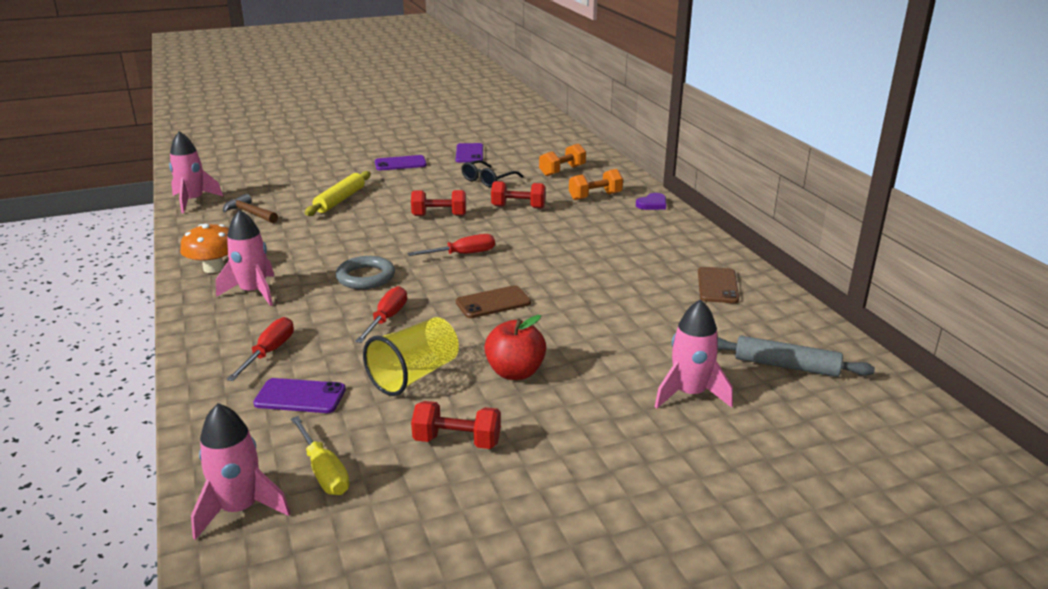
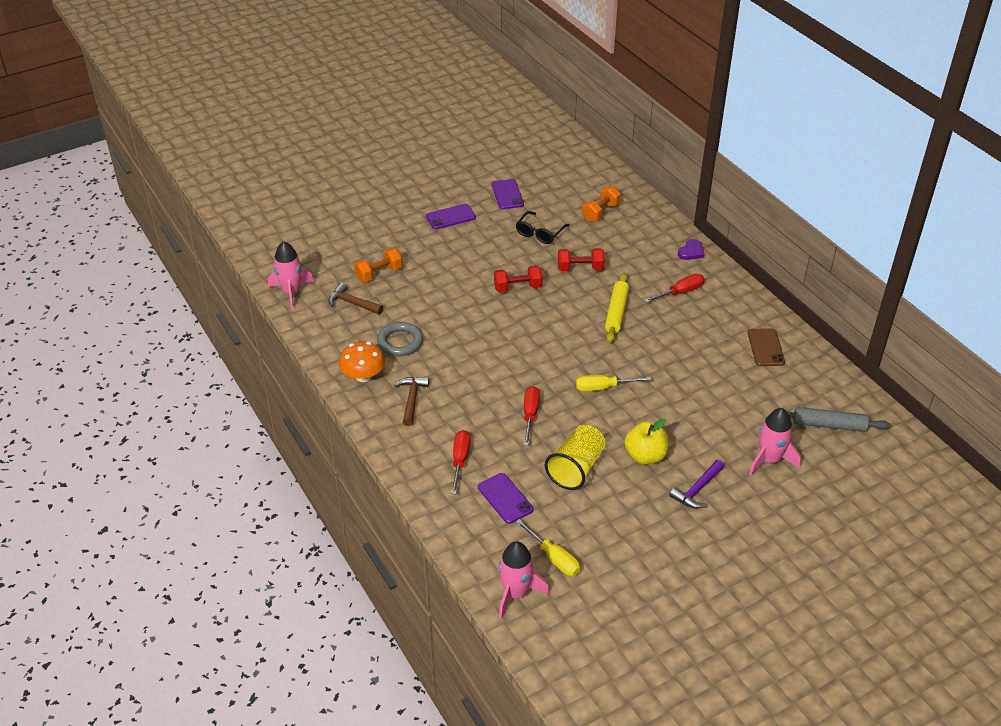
camera: 10 degrees left, 15 degrees up
(253, 292) = (412, 399): pink rocket -> brown hammer
(300, 396) = (505, 498): purple phone -> purple phone turned 60 degrees clockwise
(340, 200) = (422, 276): yellow rolling pin -> yellow rolling pin (616, 312)
(366, 277) = (492, 371): grey ring -> grey ring (400, 342)
(457, 441) = (629, 521): red dumbbell -> none
(463, 254) = (558, 334): red screwdriver -> red screwdriver (680, 292)
(493, 302) = (603, 387): brown phone -> yellow screwdriver
(515, 372) = (645, 456): red apple -> yellow apple
(572, 416) = (697, 490): none -> purple hammer
(595, 196) = (640, 246): orange dumbbell -> orange dumbbell (379, 273)

